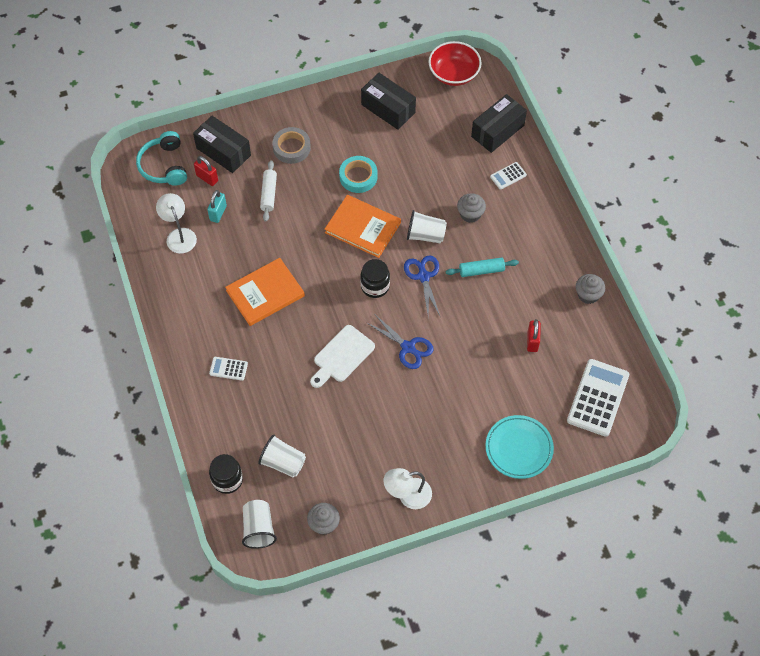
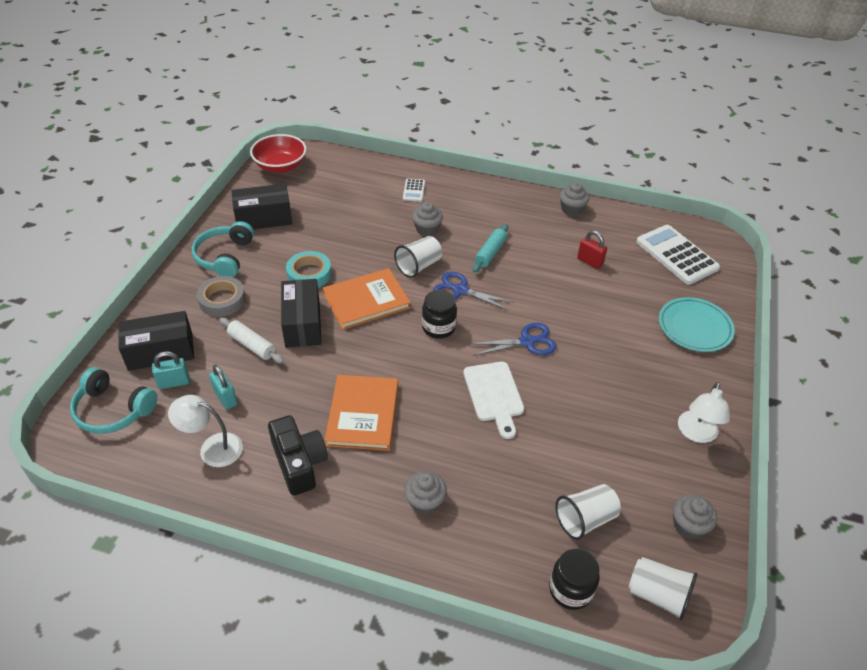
camera: 55 degrees left, 15 degrees down
(204, 286) = (299, 463): none -> black camera
(207, 178) = (174, 382): red padlock -> turquoise padlock
(228, 369) = (425, 501): white calculator -> grey cupcake
(330, 117) = (225, 257): none -> turquoise headphones
(497, 131) = (364, 173): black box -> black box (302, 324)

